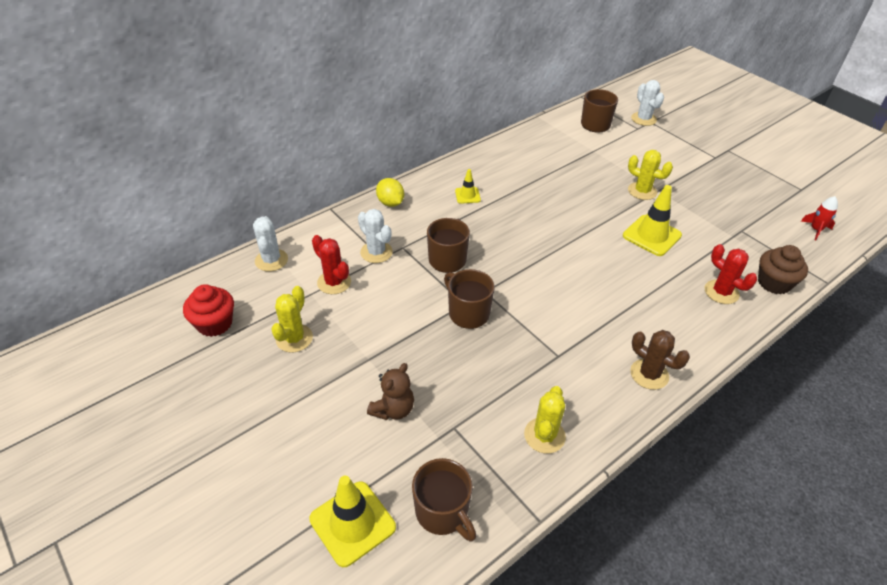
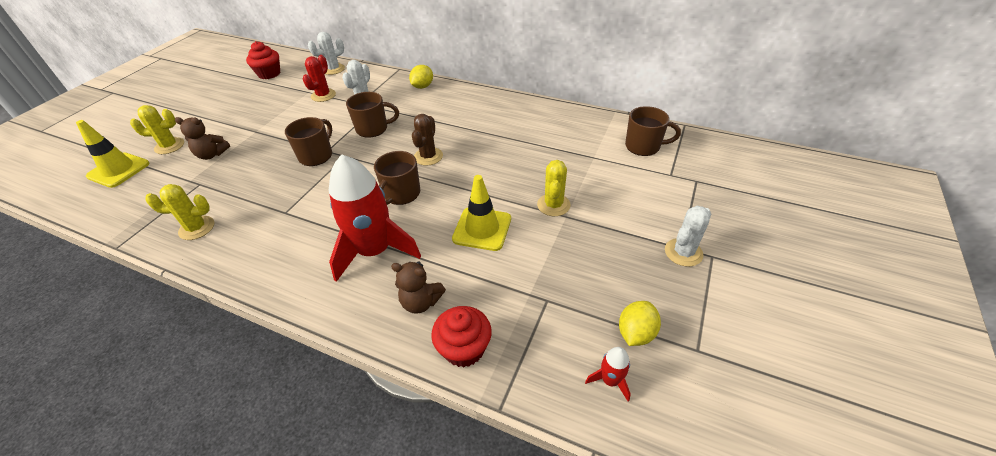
camera: 65 degrees right, 0 degrees up
(294, 338) = (265, 100): yellow cactus -> yellow cactus (169, 146)
(442, 512) = (125, 201): brown mug -> brown mug (401, 194)
(467, 195) = (459, 113): yellow traffic cone -> none
(643, 119) = (695, 174): white cactus -> white cactus (683, 252)
(649, 374) = (278, 272): brown cactus -> brown cactus (428, 156)
(650, 303) = (375, 251): none -> red rocket
(721, 292) = (421, 302): red cactus -> brown teddy bear
(774, 283) = (464, 348): brown cupcake -> red cupcake
(782, 205) = (635, 333): none -> yellow lemon

